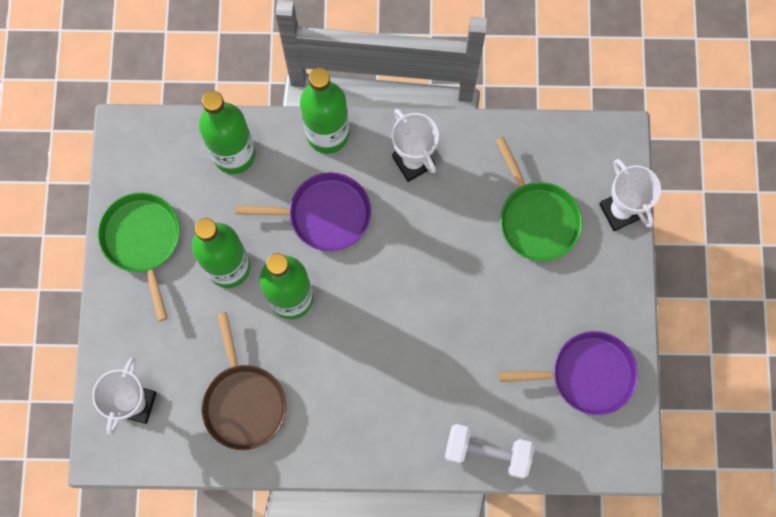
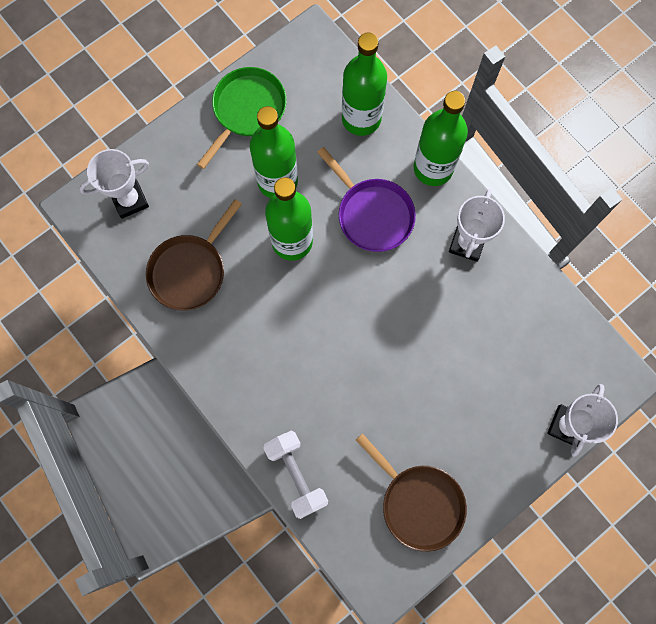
camera: 50 degrees right, 0 degrees up
(536, 219) = (504, 367): green pan -> none
(587, 374) = (418, 503): purple pan -> brown pan

